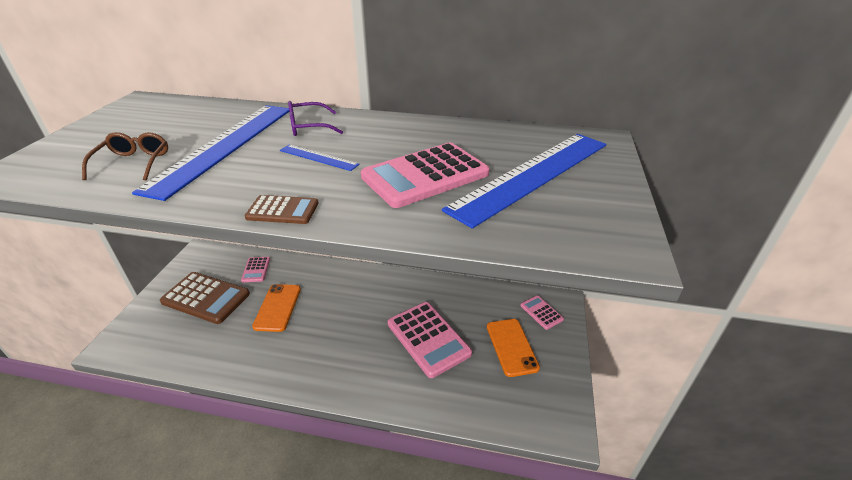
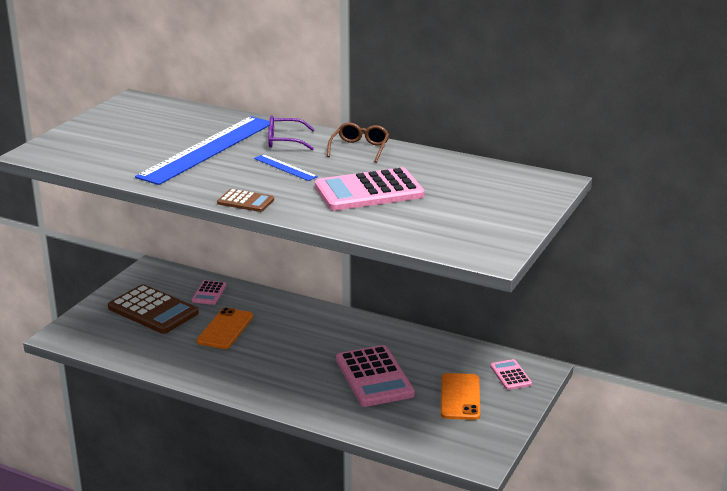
camera: 15 degrees right, 10 degrees down
(133, 163) = (133, 155): brown glasses -> brown glasses (359, 149)
(532, 175) = (461, 201): blue ruler -> none

